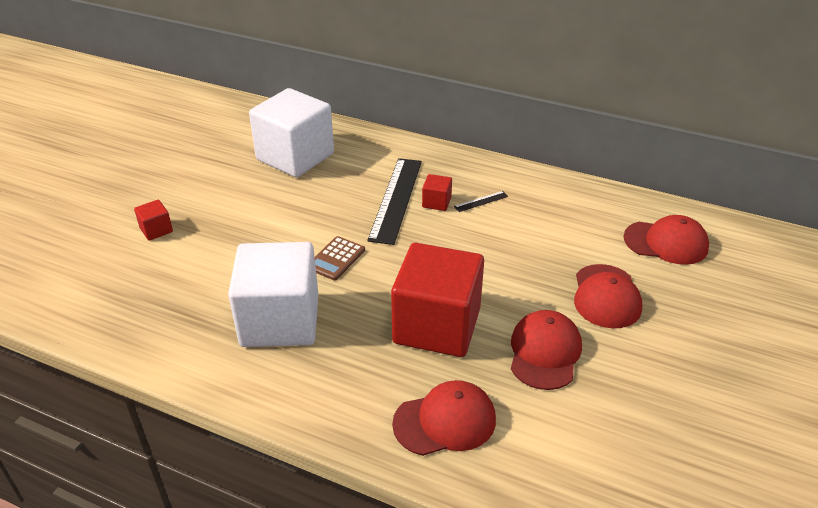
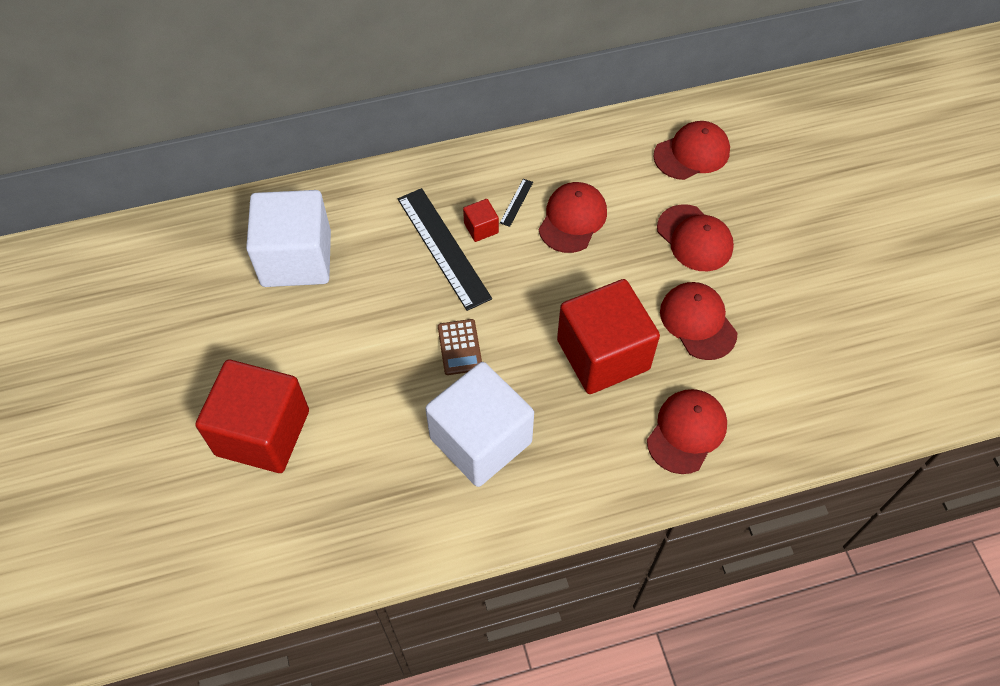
camera: 40 degrees left, 20 degrees up
(156, 230) = (262, 432): red cube -> red cube, size x2.47
(513, 232) = (572, 219): none -> red cap

